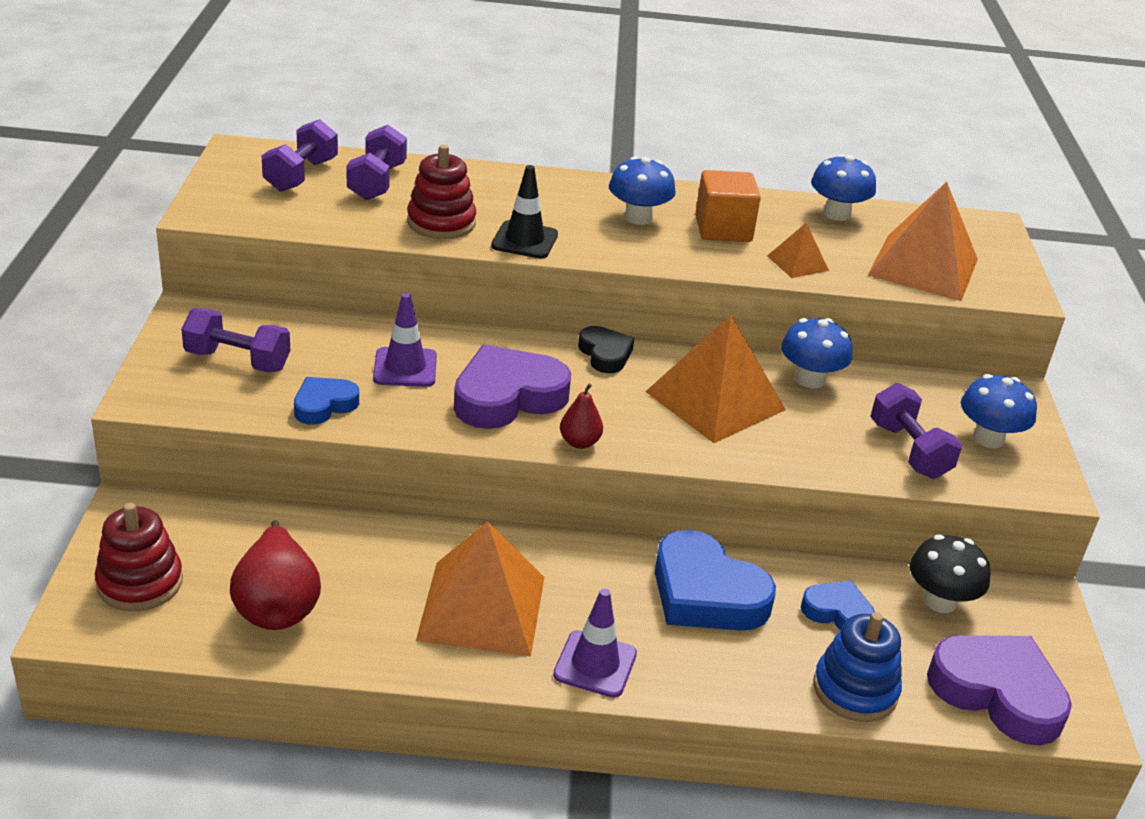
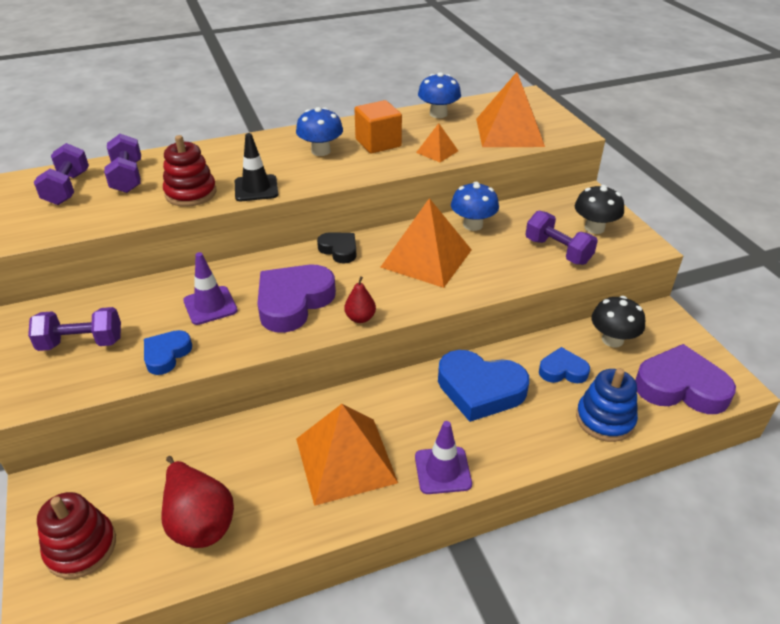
camera: 20 degrees left, 5 degrees up
(988, 438) = (594, 228): blue mushroom -> black mushroom

